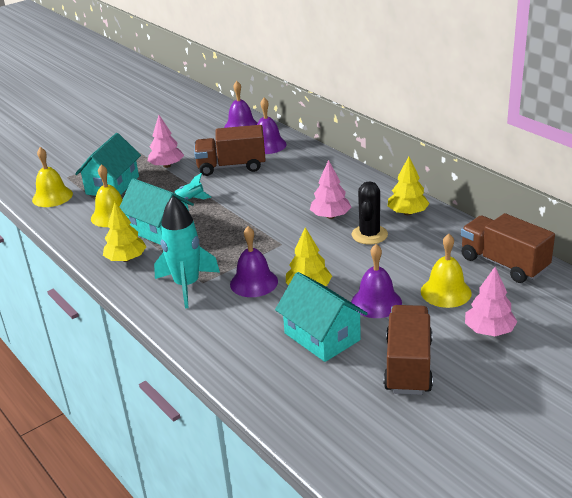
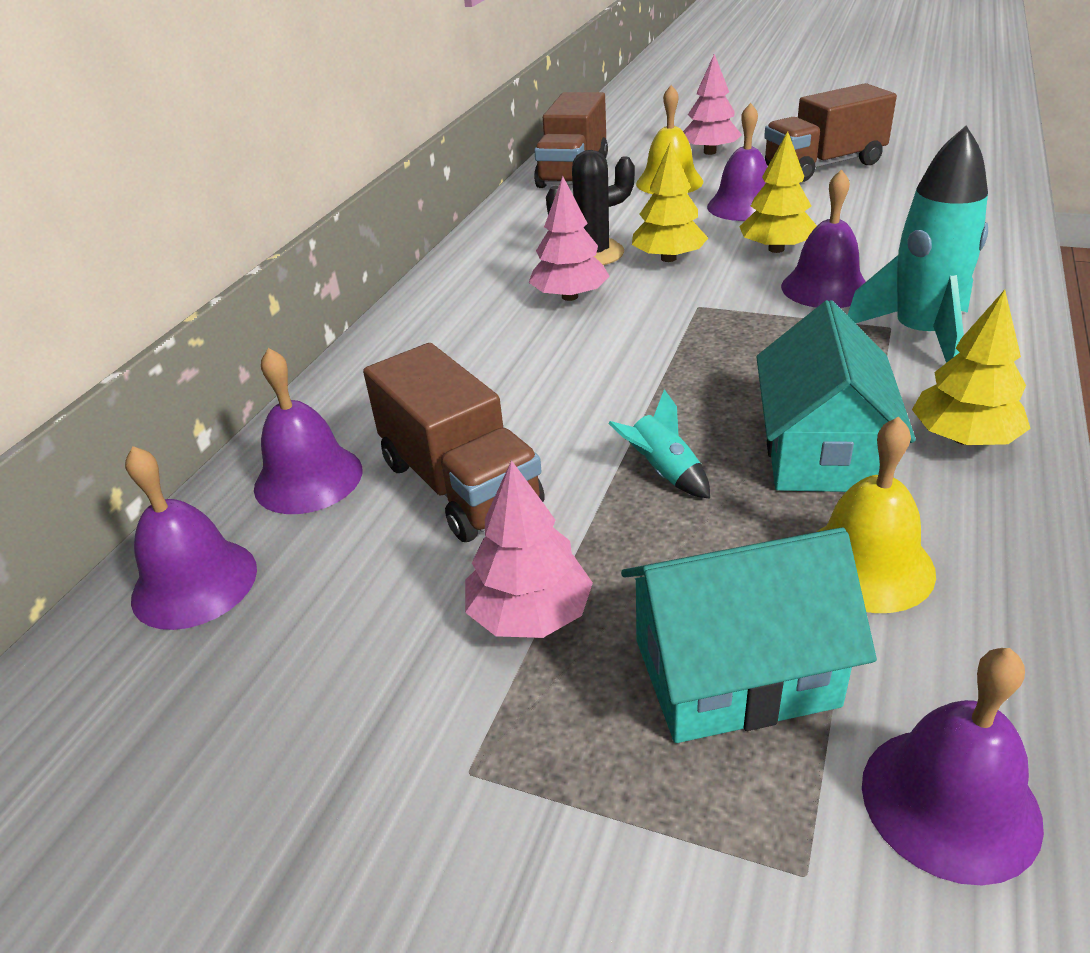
camera: 120 degrees left, 5 degrees up
(52, 196) = (950, 802): yellow bell -> purple bell
(322, 336) = (854, 212): turquoise house -> none
(407, 213) = (502, 248): yellow tree -> yellow tree (668, 258)

